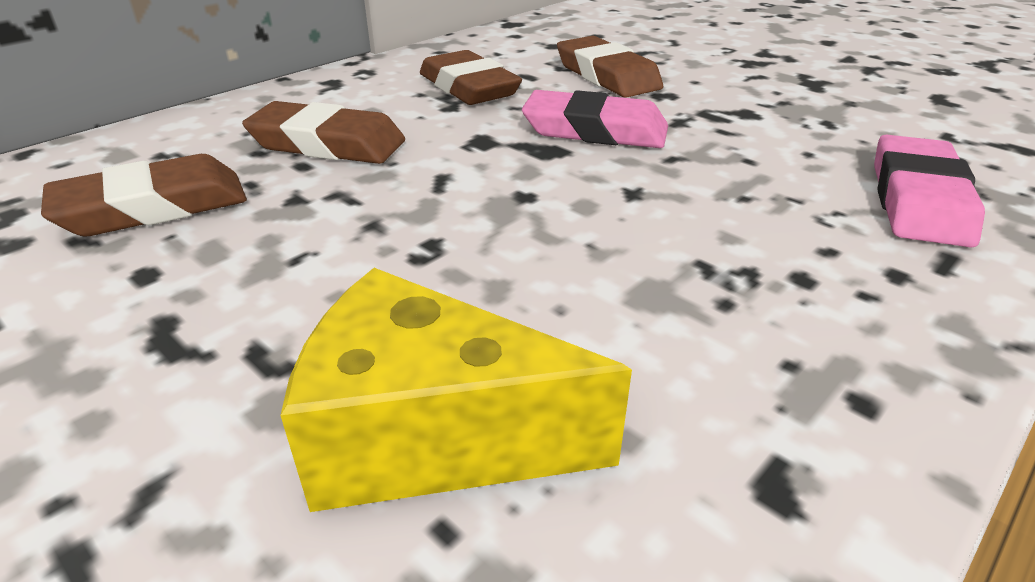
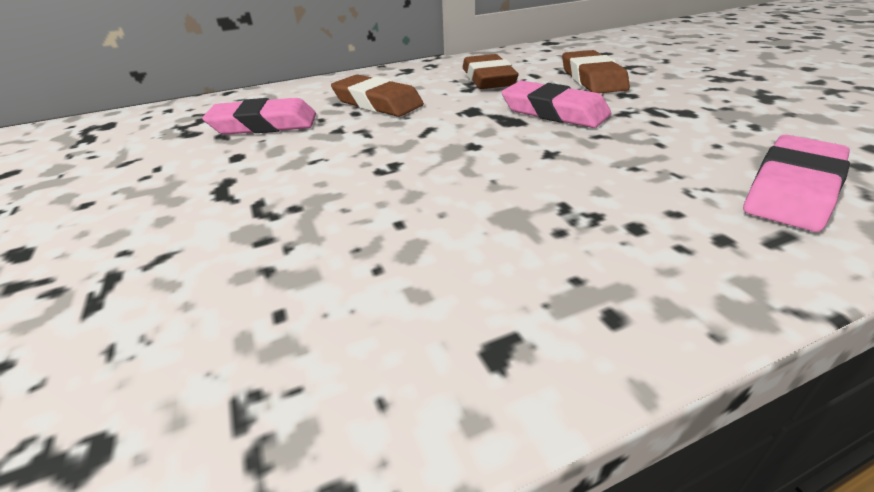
camera: 25 degrees right, 0 degrees up
(153, 207) = (264, 124): brown eraser -> pink eraser
(430, 437) = (309, 265): yellow cheese -> none

